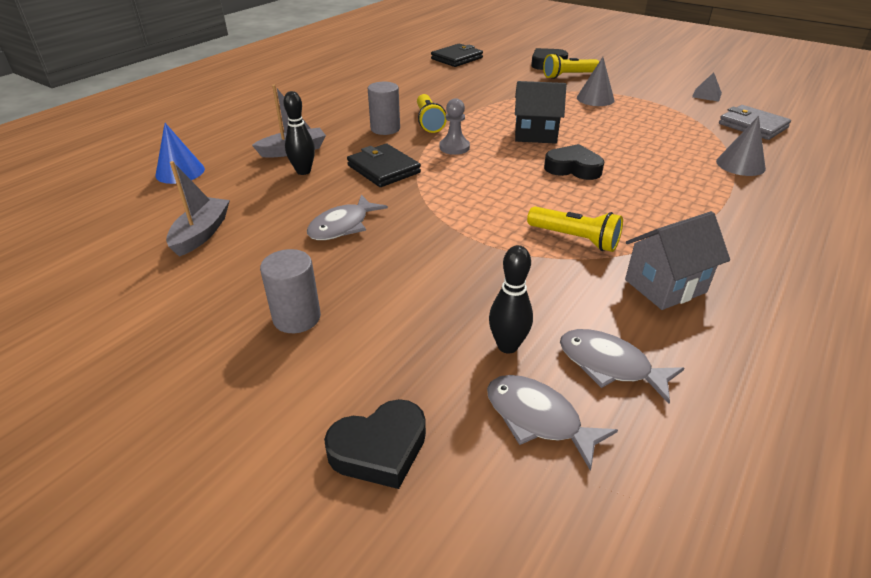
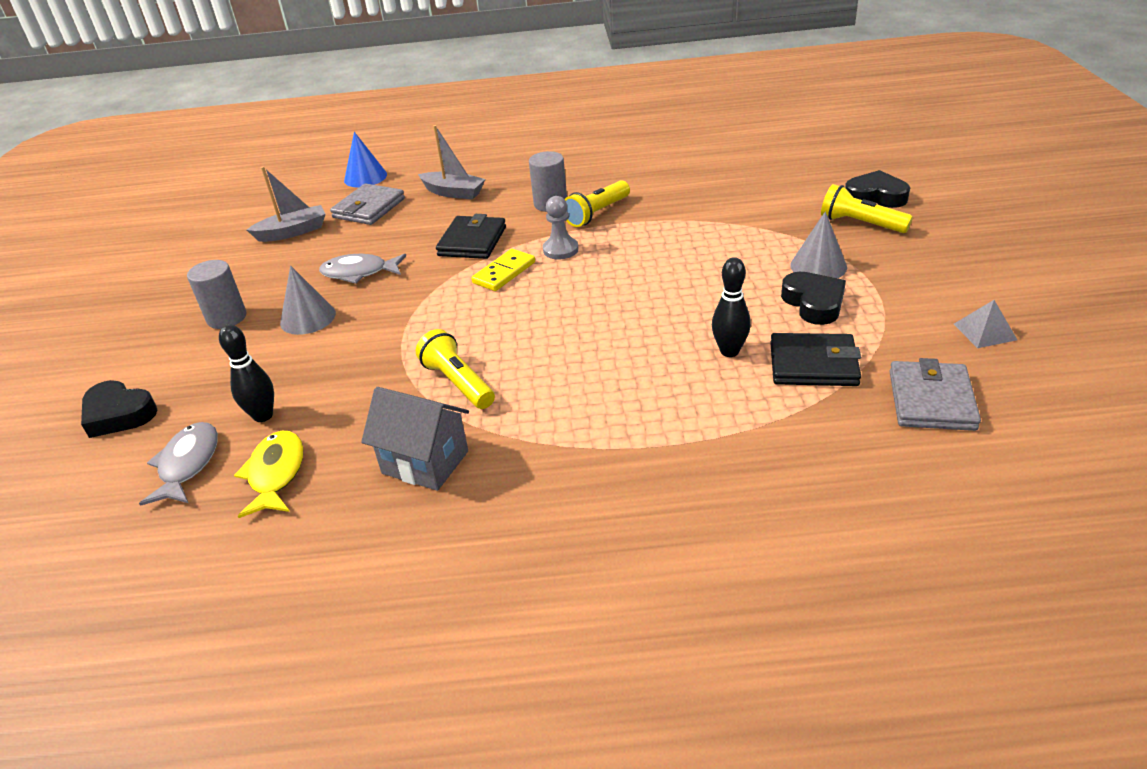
camera: 55 degrees right, 0 degrees up
(240, 188) = (369, 208): none -> grey wallet
(303, 171) = (424, 215): black bowling pin -> black bowling pin (729, 351)
(450, 174) = (504, 272): none -> yellow domino
(457, 58) = (785, 150): black wallet -> black wallet (813, 364)
(535, 135) = (655, 274): black house -> none
(573, 168) = (605, 325): black heart -> black heart (814, 303)
(575, 239) = (458, 382): yellow flashlight -> yellow flashlight turned 150 degrees clockwise
(610, 365) = (276, 474): grey fish -> yellow fish
(740, 164) = (778, 427): grey cone -> grey cone (308, 318)

